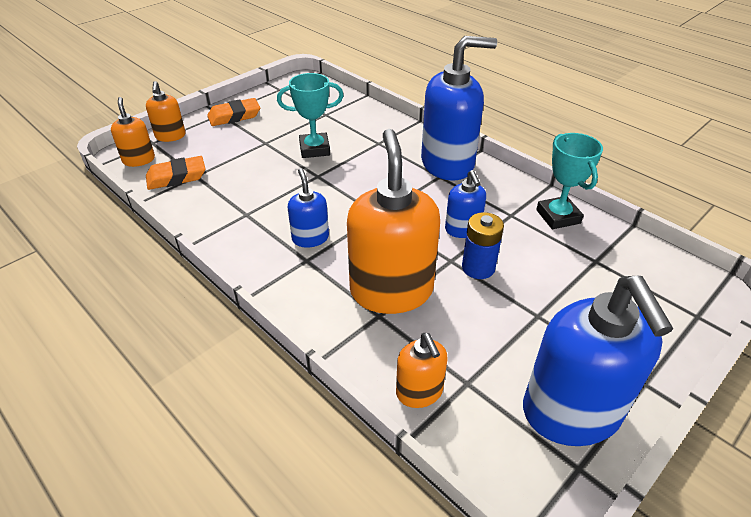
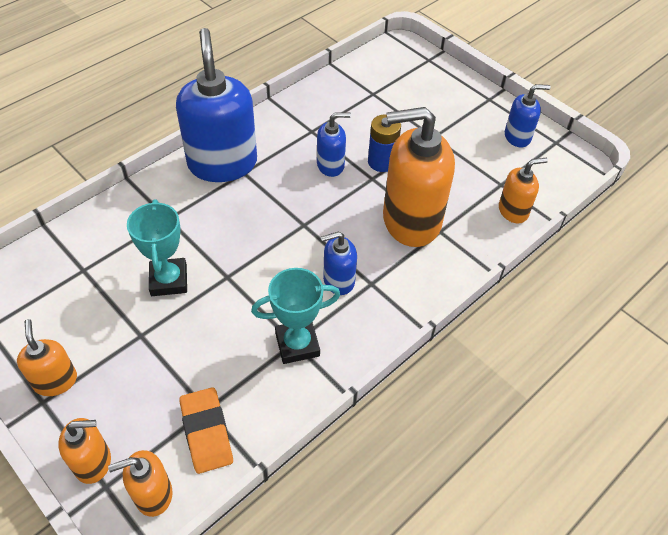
camera: 90 degrees left, 10 degrees up
(234, 116) = (55, 381): orange eraser -> orange soap dispenser
(558, 216) = (316, 102): turquoise trophy -> turquoise trophy (297, 344)
(571, 413) = (517, 137): blue soap dispenser -> blue soap dispenser, size x0.50

